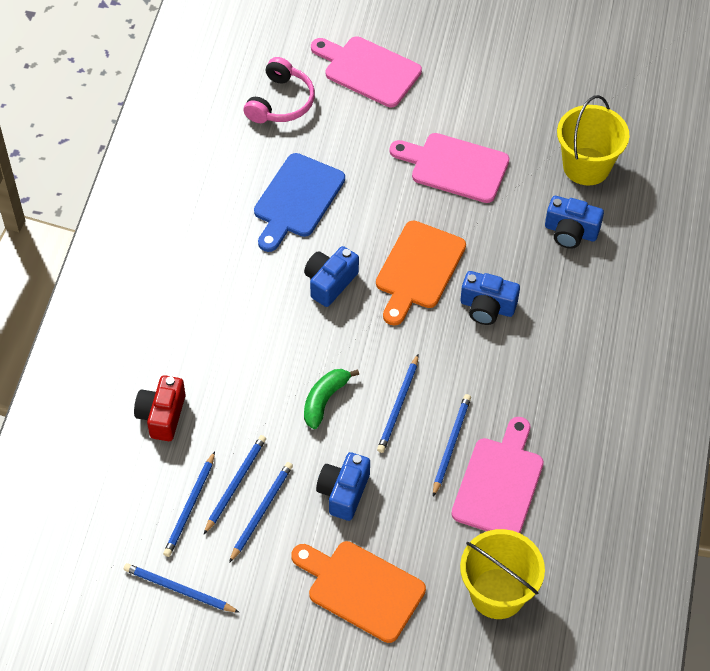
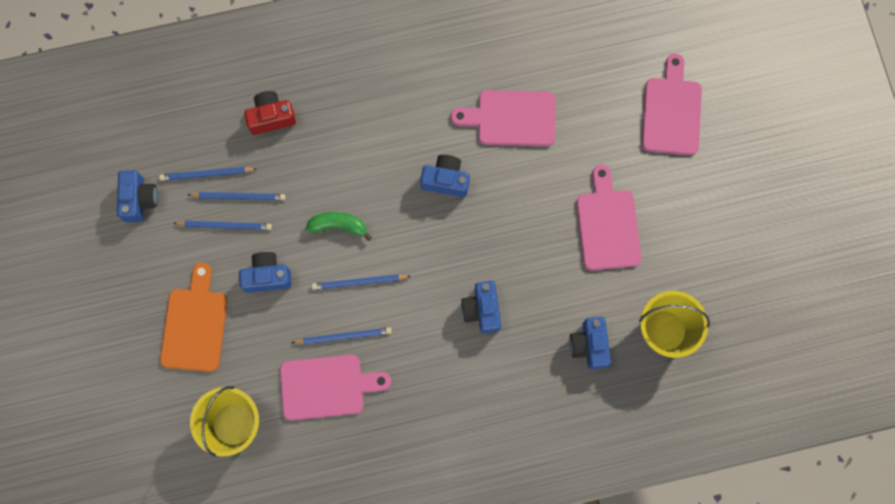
camera: 65 degrees right, 20 degrees up
(179, 590) = (139, 199): blue pencil -> blue camera
(280, 102) = (601, 59): pink headphones -> none
(297, 200) = (511, 118): blue cutting board -> pink cutting board
(418, 269) = (491, 241): orange cutting board -> none

